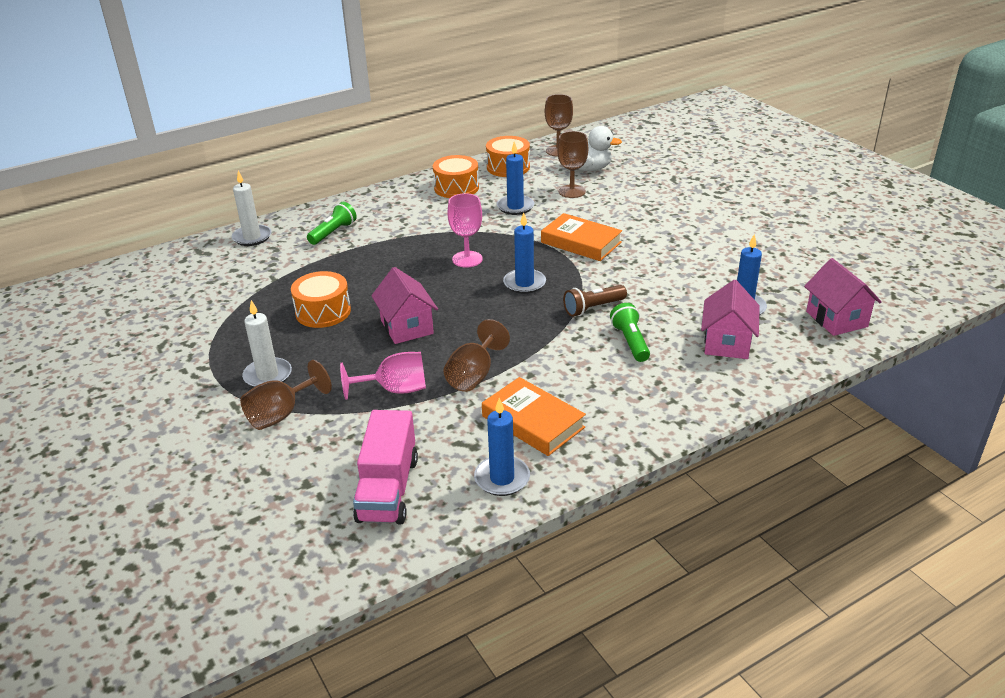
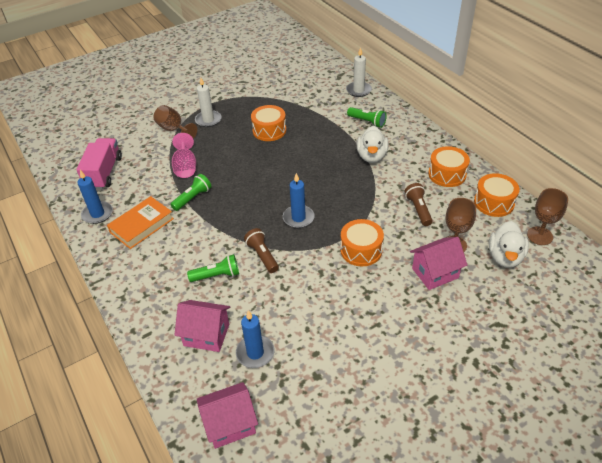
camera: 90 degrees right, 10 degrees up
(388, 489) = (104, 173): pink truck -> pink truck turned 90 degrees clockwise
(407, 327) = (249, 166): pink house -> pink house (435, 273)
(410, 231) = (371, 156): none -> white duck
(467, 259) = (332, 187): pink goblet -> none
(474, 375) = (193, 198): brown goblet -> green flashlight
(515, 207) = (418, 209): blue candle -> brown flashlight
(581, 242) = (361, 250): orange book -> orange drum

